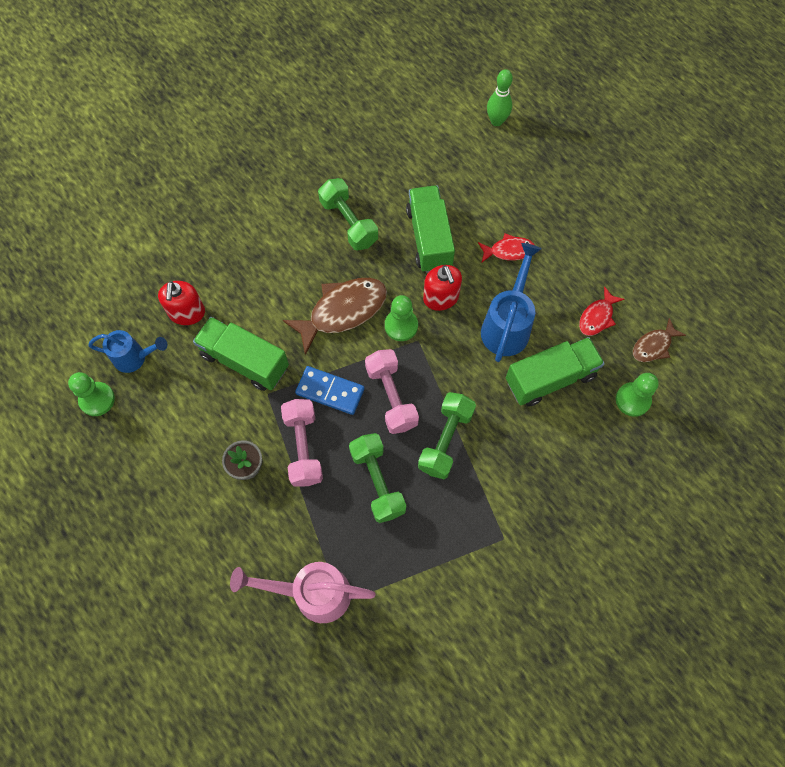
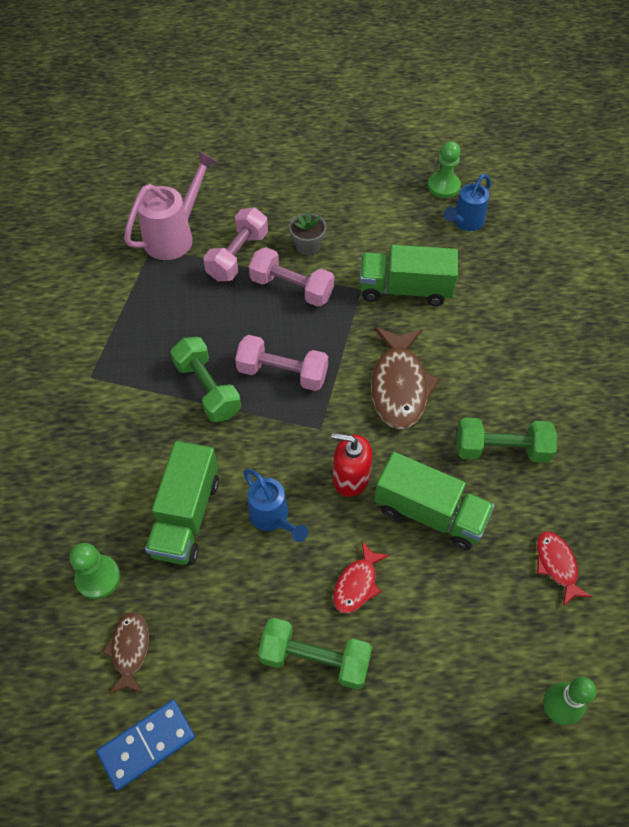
camera: 125 degrees right, 10 degrees down
(187, 313) = (485, 273): red soap dispenser -> none
(245, 361) = (404, 289): green truck -> green truck turned 150 degrees counterclockwise
(298, 518) = (237, 256): none -> pink dumbbell
(330, 391) = (326, 332): blue domino -> blue domino (147, 745)
(377, 482) = (218, 320): green dumbbell -> green dumbbell (314, 659)
(401, 326) = (347, 424): green pawn -> none
(507, 325) = (272, 518): blue watering can -> blue watering can, size x0.66
(597, 317) = (209, 616): red fish -> red fish (556, 565)

